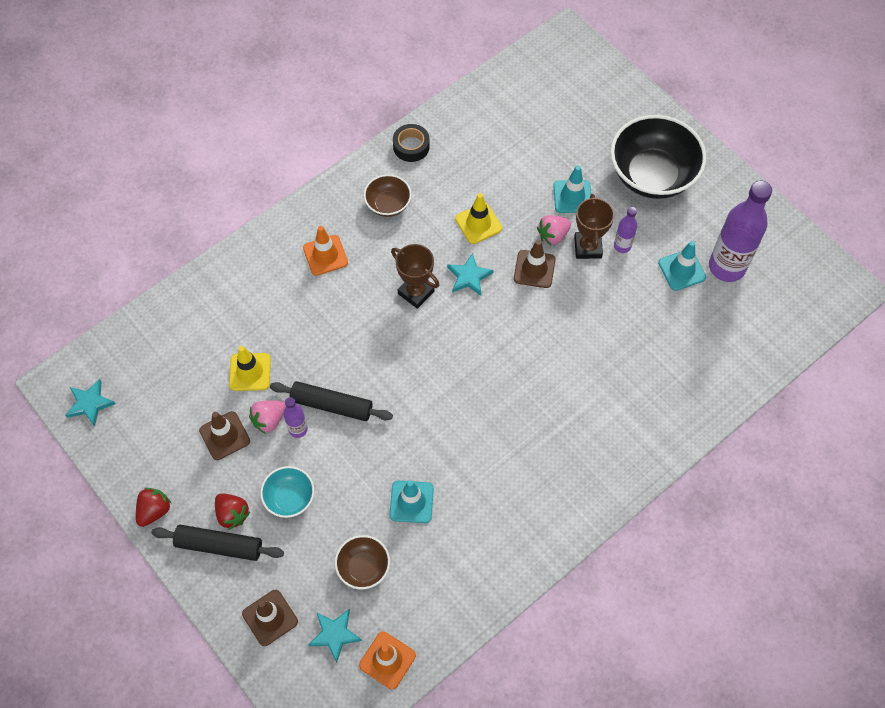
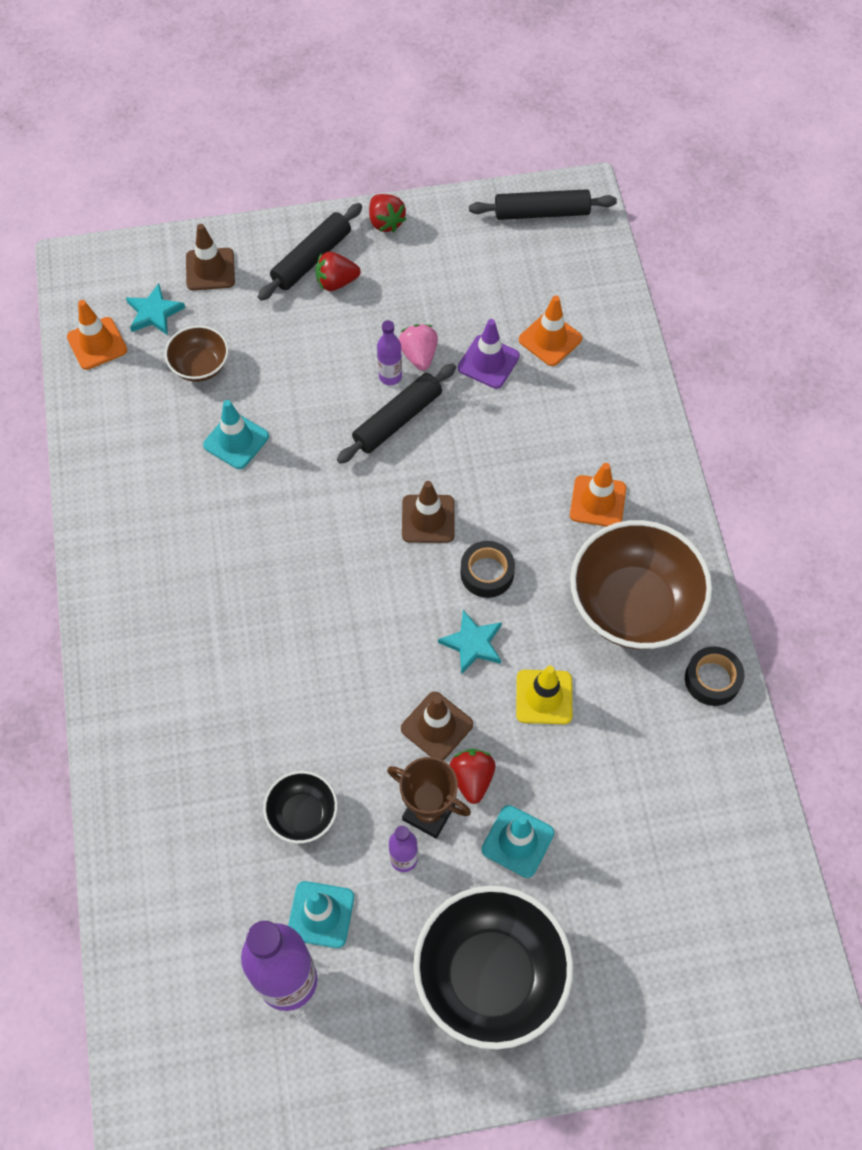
camera: 120 degrees right, 0 degrees up
(90, 403) = (542, 212): turquoise star -> black rolling pin
(208, 342) = (550, 339): none -> orange traffic cone
(224, 436) = (427, 309): brown traffic cone -> brown traffic cone (428, 519)
(250, 372) = (488, 362): yellow traffic cone -> purple traffic cone
(289, 498) = (318, 336): turquoise bowl -> none
(388, 204) = (633, 605): brown bowl -> brown bowl, size x2.00
(416, 292) = (487, 573): brown trophy -> black tape
(553, 235) = (472, 779): pink strawberry -> red strawberry
(635, 310) = (302, 814): none -> black bowl

